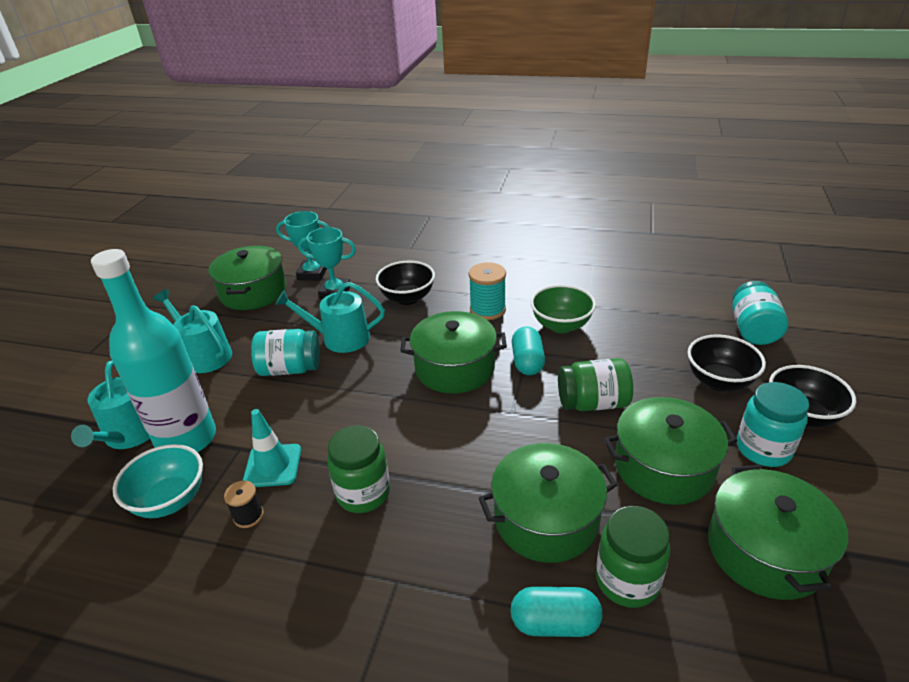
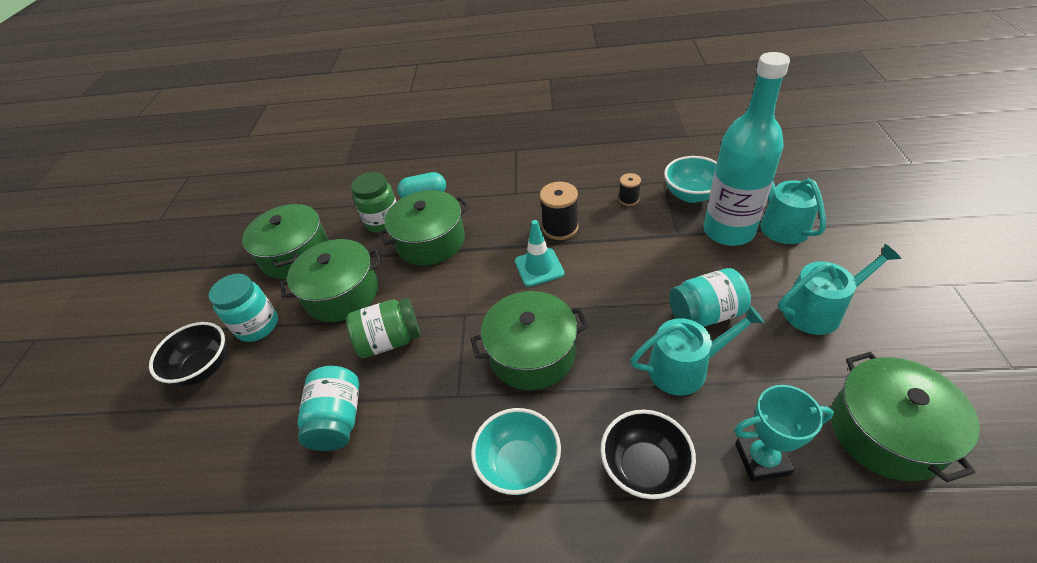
camera: 170 degrees right, 10 degrees up
(204, 355) = (818, 310): turquoise watering can -> turquoise watering can turned 45 degrees counterclockwise
(273, 465) = (640, 229): turquoise traffic cone -> turquoise traffic cone (539, 267)
(312, 274) = (840, 502): turquoise trophy -> none
(363, 493) = (560, 228): green jar -> black spool
(487, 310) = (519, 465): turquoise spool -> turquoise bowl
(527, 362) = (455, 379): turquoise capsule -> none
(561, 325) = (418, 452): green bowl -> none
(719, 381) = (259, 395): black bowl -> none
(752, 330) = (176, 496): turquoise jar -> turquoise jar (338, 419)

